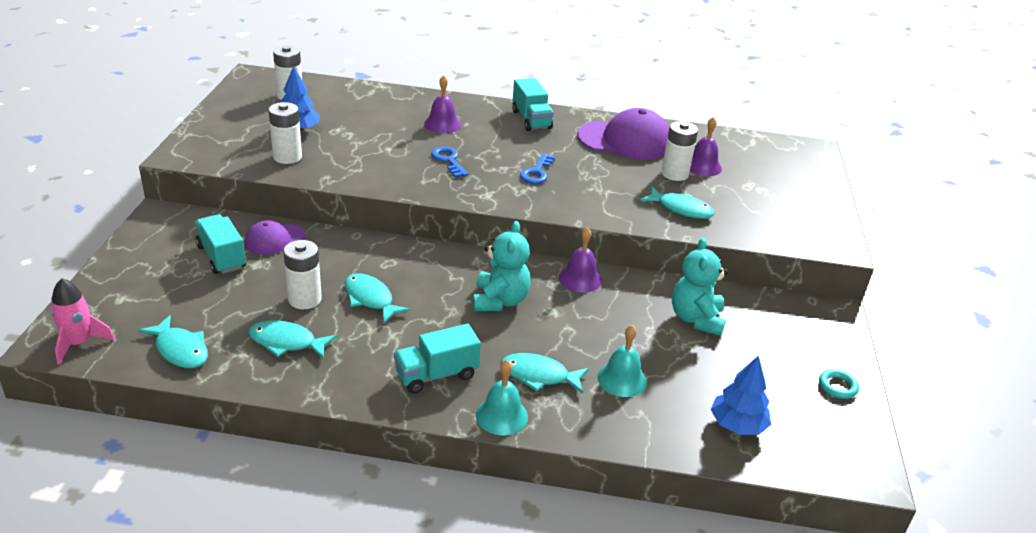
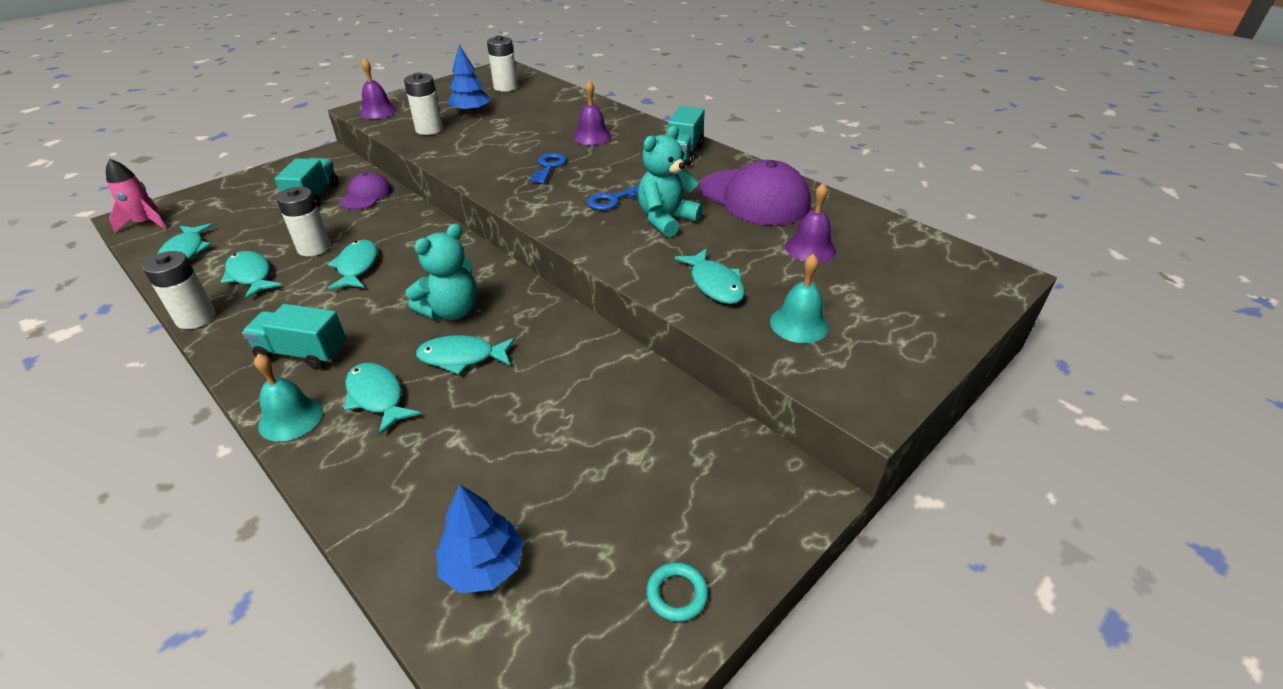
camera: 40 degrees right, 5 degrees up
(274, 239) = (366, 195): purple cap -> purple cap turned 105 degrees clockwise
(555, 327) = (461, 357): none -> turquoise fish
(580, 279) = (553, 321): purple bell -> purple bell (378, 111)
(622, 379) = (443, 441): turquoise bell -> turquoise bell (799, 324)
(674, 174) = (762, 246): white battery -> white battery (196, 318)
(696, 319) = (614, 416): turquoise teddy bear -> turquoise teddy bear (666, 220)

